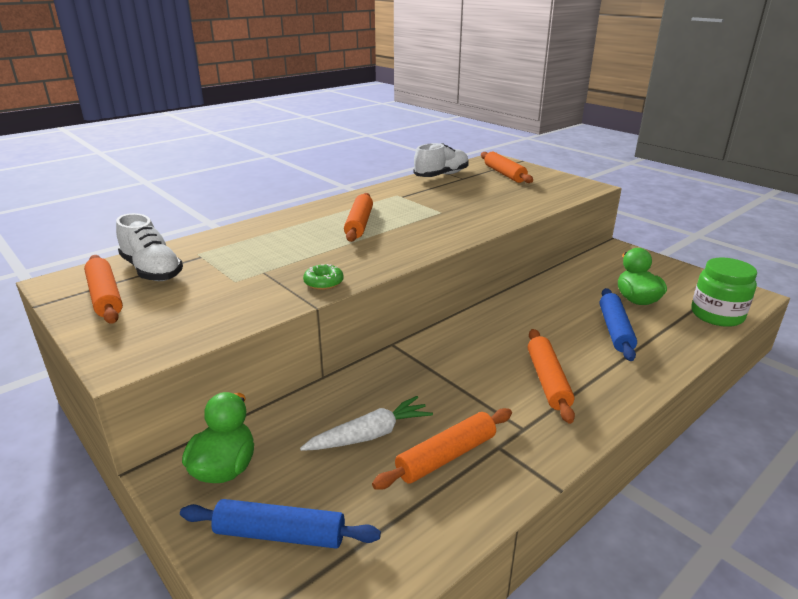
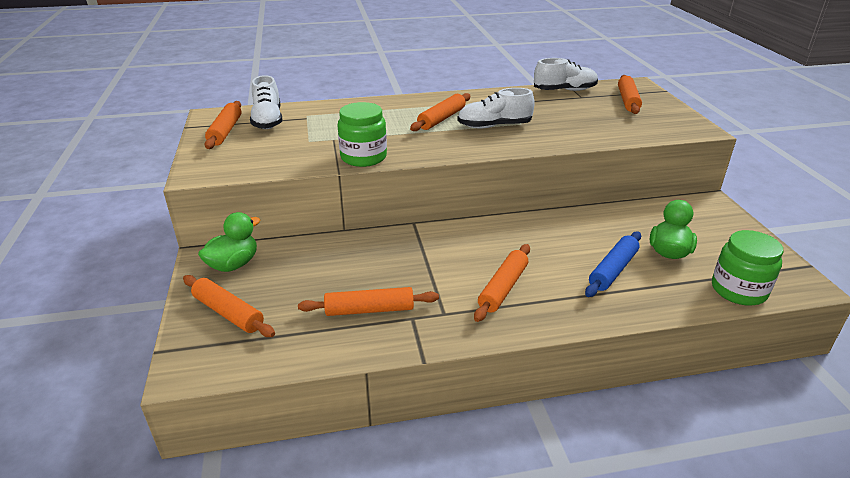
camera: 30 degrees right, 5 degrees up
(280, 534) = (228, 313): blue rolling pin -> orange rolling pin
(323, 282) = (363, 157): green donut -> green jar
(369, 435) = (334, 277): white carrot -> none
(419, 220) = (494, 126): none -> white shoe

